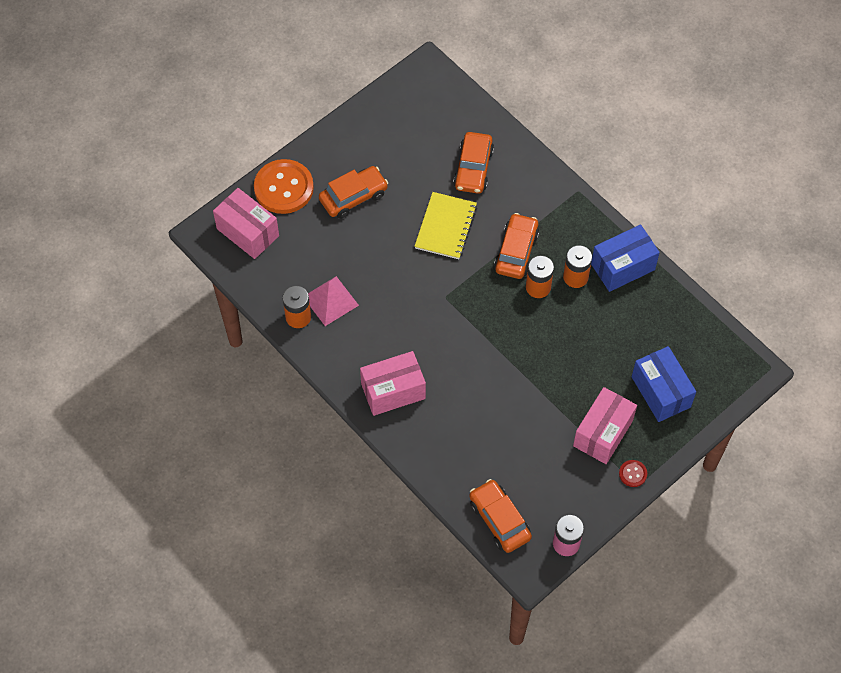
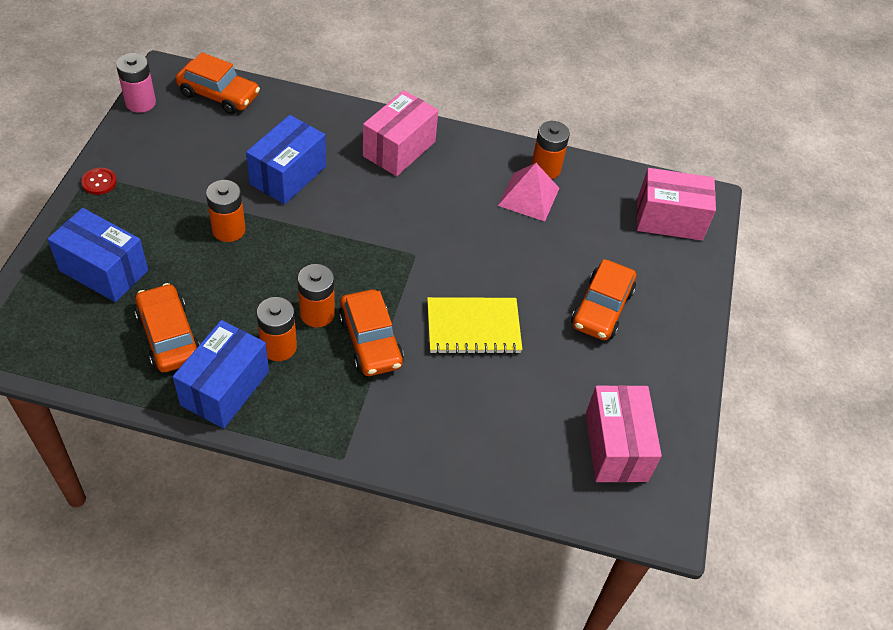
camera: 140 degrees right, 10 degrees down
(284, 188) = (681, 280): orange button -> none
(445, 227) = (473, 327): yellow notebook -> yellow notebook turned 75 degrees counterclockwise
(473, 168) = (496, 415): orange car -> orange car (169, 336)
(491, 409) = (288, 175): none -> blue box
(560, 382) = (229, 230): none -> orange battery
(603, 433) = (152, 204): pink box -> pink box (616, 447)

